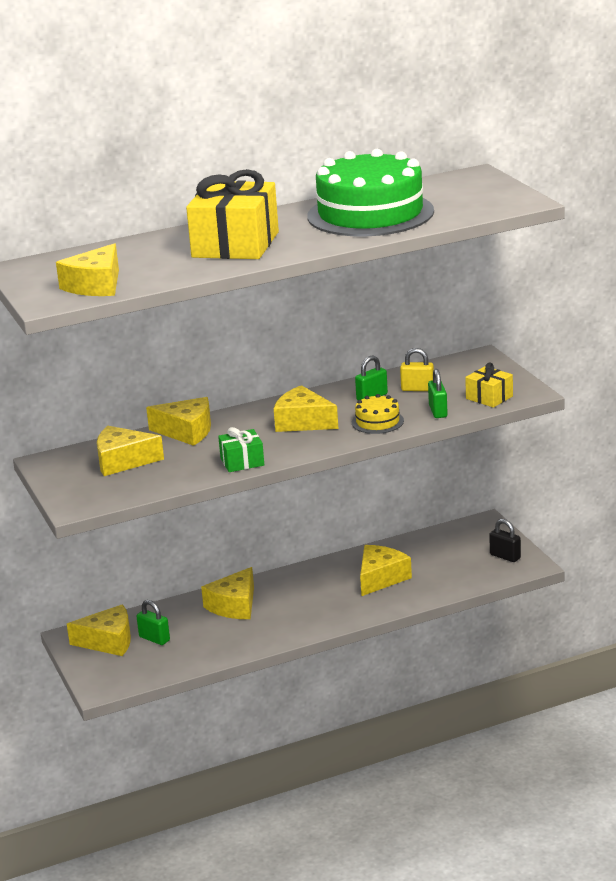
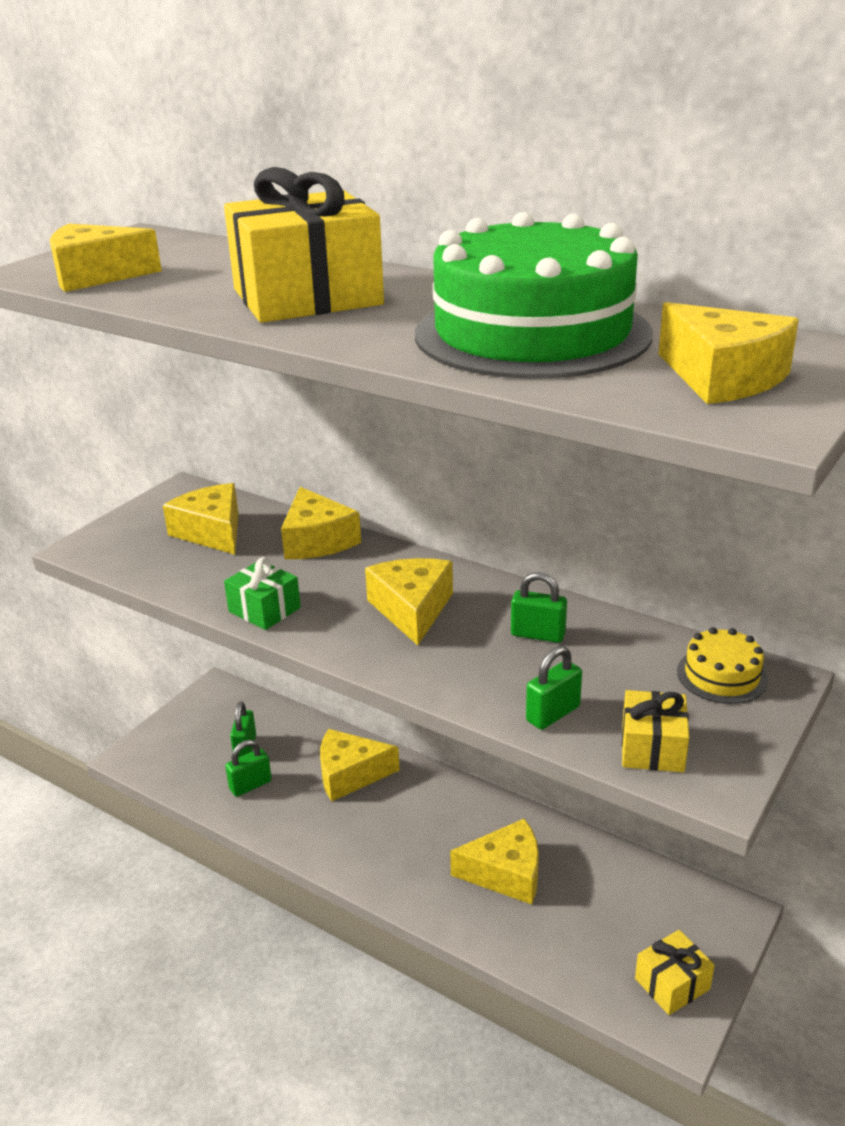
camera: 55 degrees right, 5 degrees up
(108, 641) = (221, 718): yellow cheese -> yellow cheese (723, 377)
(196, 645) = (250, 785): none -> green padlock
(377, 421) = (468, 670): yellow cake -> yellow cake (722, 675)
(417, 389) = (604, 664): yellow padlock -> none
(505, 556) = (672, 984): black padlock -> yellow gift

